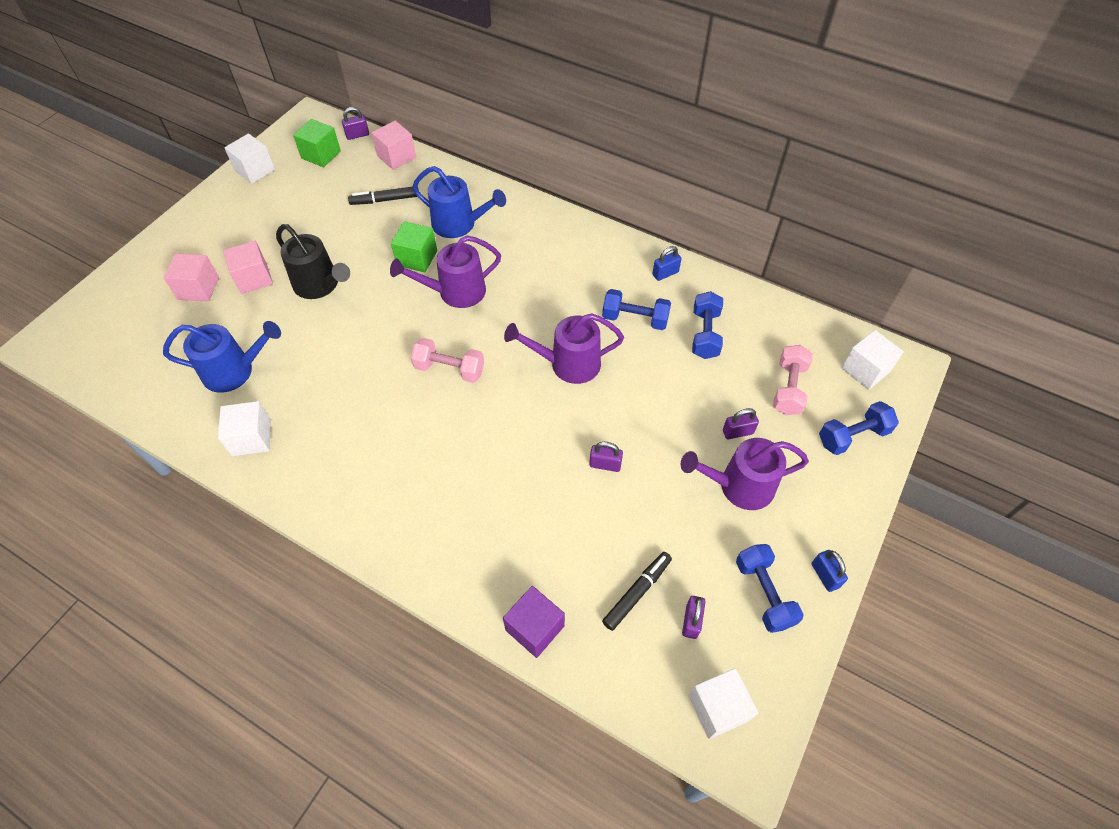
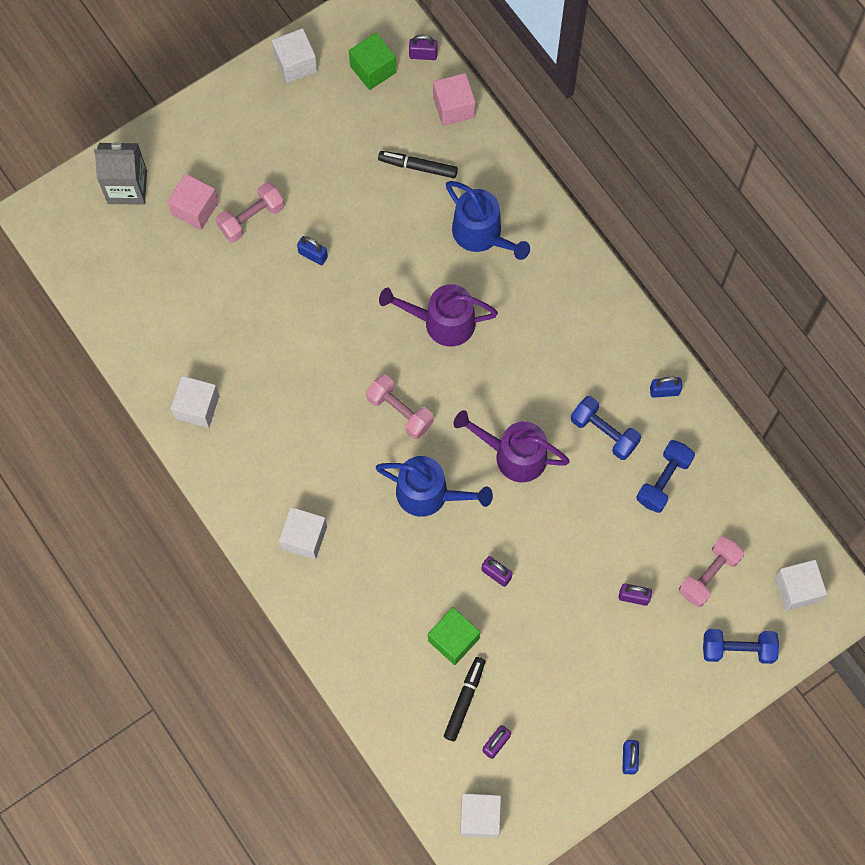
camera: 25 degrees right, 15 degrees up
(128, 294) = (127, 187): none -> grey carton
(234, 371) = (202, 325): blue watering can -> blue watering can (429, 494)
(254, 278) = (251, 218): pink cube -> pink dumbbell
(320, 285) = (313, 255): black watering can -> blue padlock
(404, 509) = (304, 537): none -> white cube
(417, 258) = (421, 261): green cube -> green cube (453, 639)
(535, 628) = (368, 690): purple cube -> none
(637, 592) = (464, 700): black marker -> black marker turned 45 degrees counterclockwise
(739, 486) = (604, 648): purple watering can -> none
(764, 593) = (568, 749): blue dumbbell -> none

